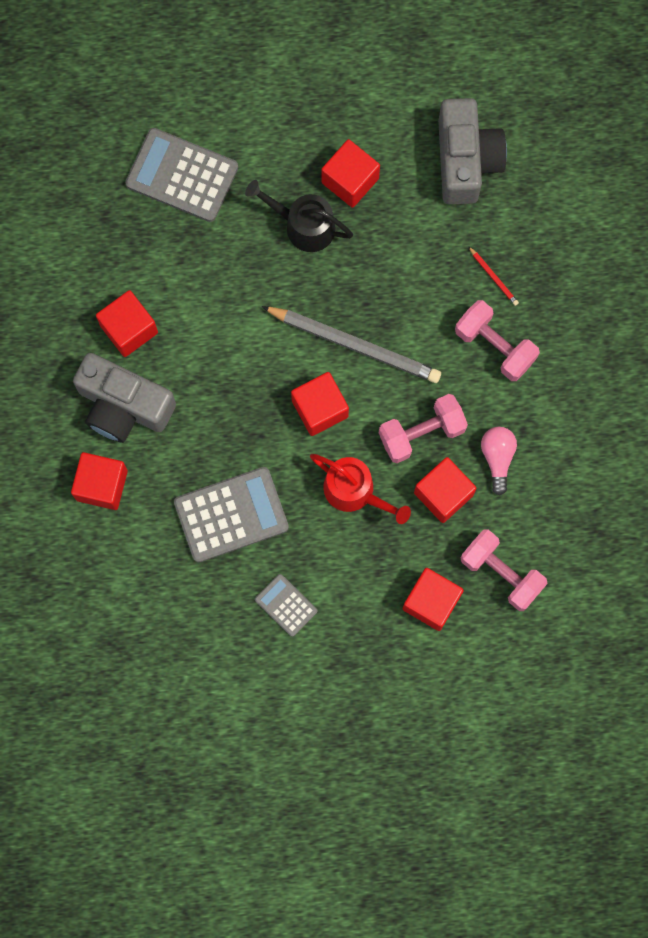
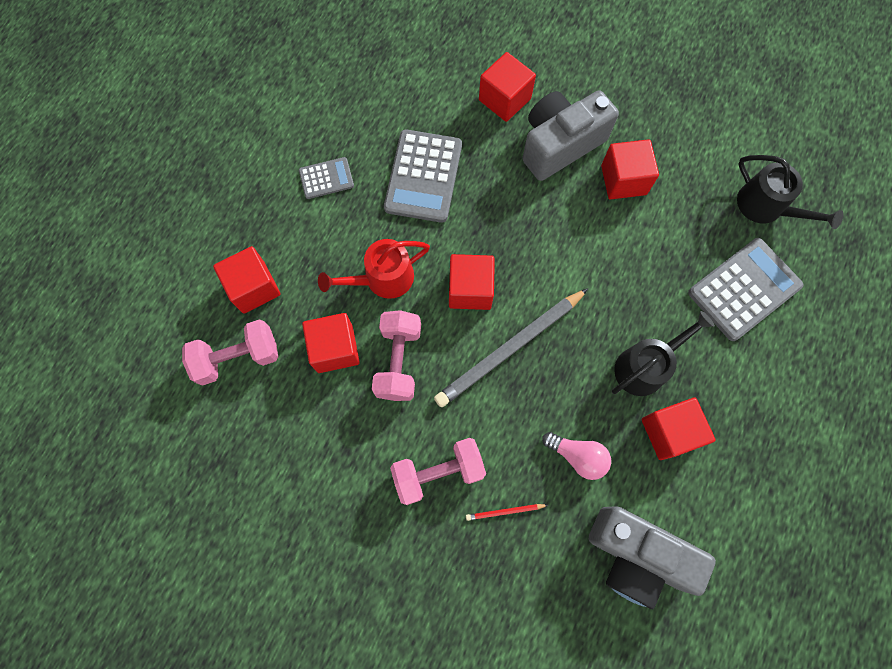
camera: 120 degrees right, 5 degrees down
(85, 191) = (766, 207): none -> black watering can
(497, 458) = (336, 413): pink light bulb -> pink light bulb (577, 456)

